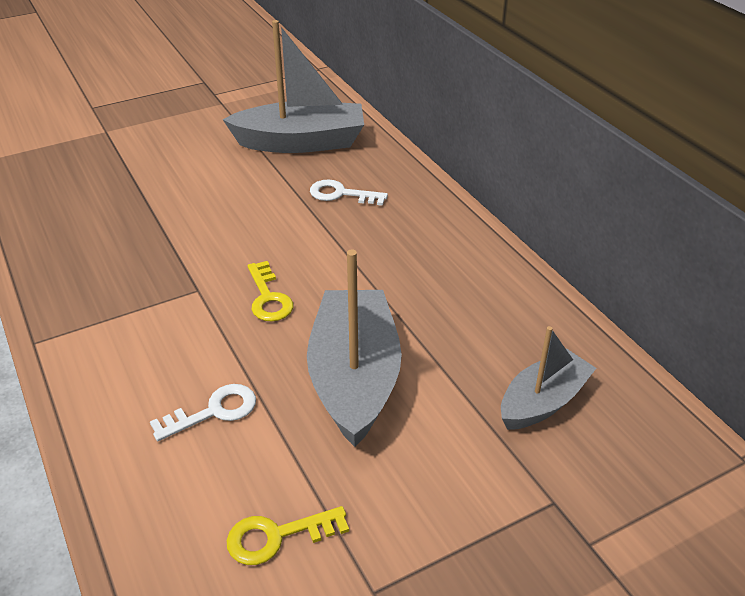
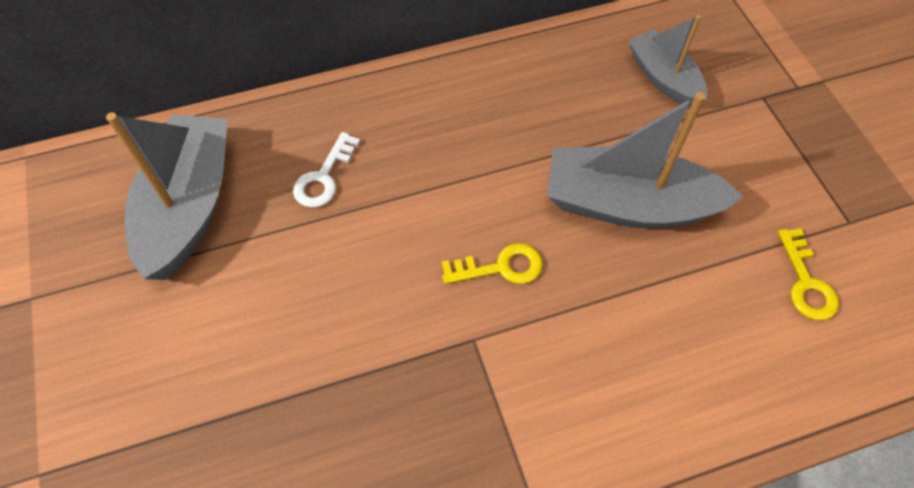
camera: 80 degrees left, 20 degrees up
(213, 411) = (665, 327): white key -> none

